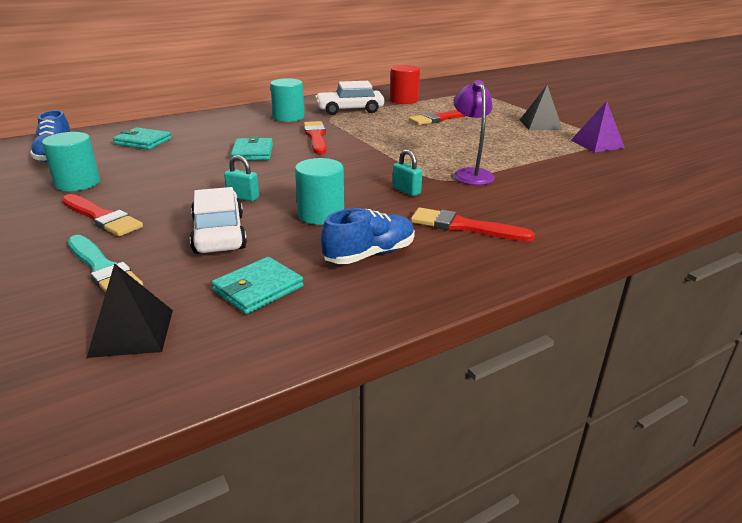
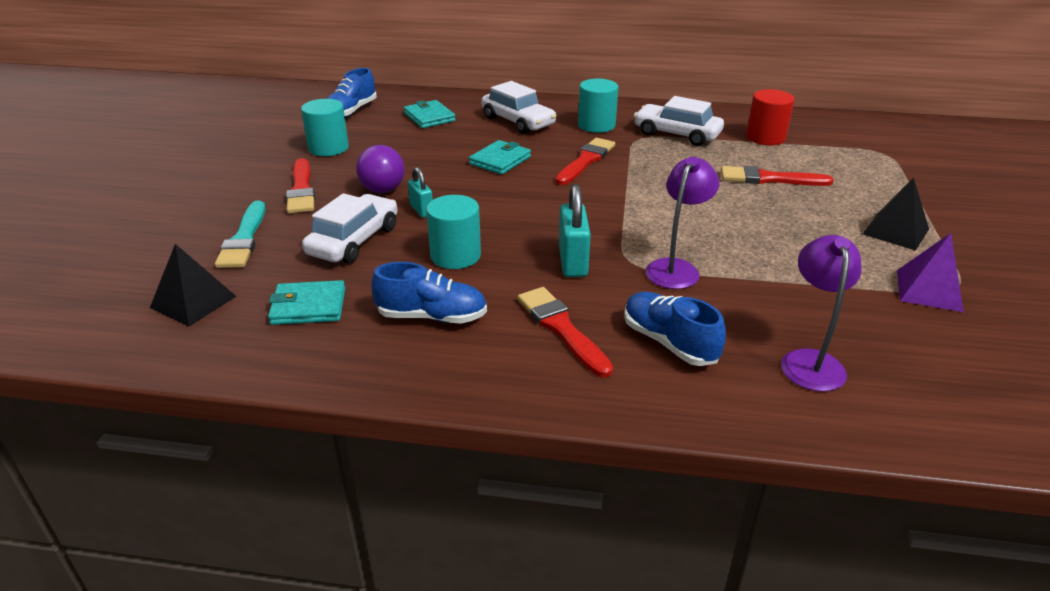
camera: 40 degrees right, 5 degrees up
(185, 195) = (383, 190): none -> purple ball
(225, 128) = (518, 121): none -> white car
(406, 191) = (573, 261): turquoise padlock -> turquoise padlock, size x1.63
(532, 209) = (669, 342): none -> blue shoe
(607, 191) = (810, 361): none -> purple lamp

